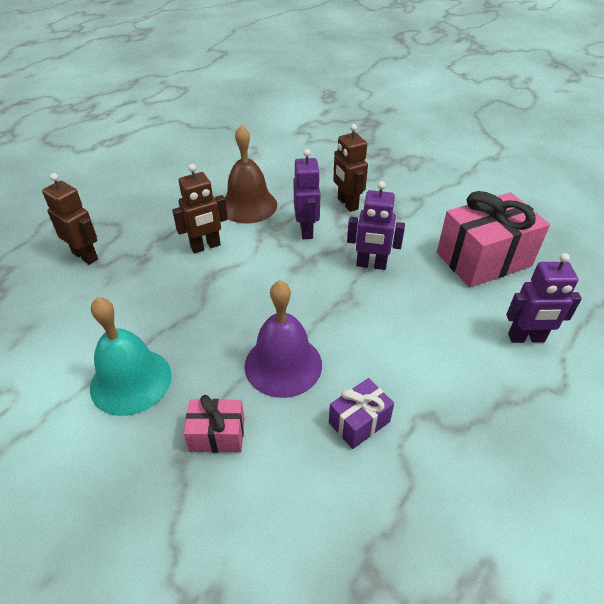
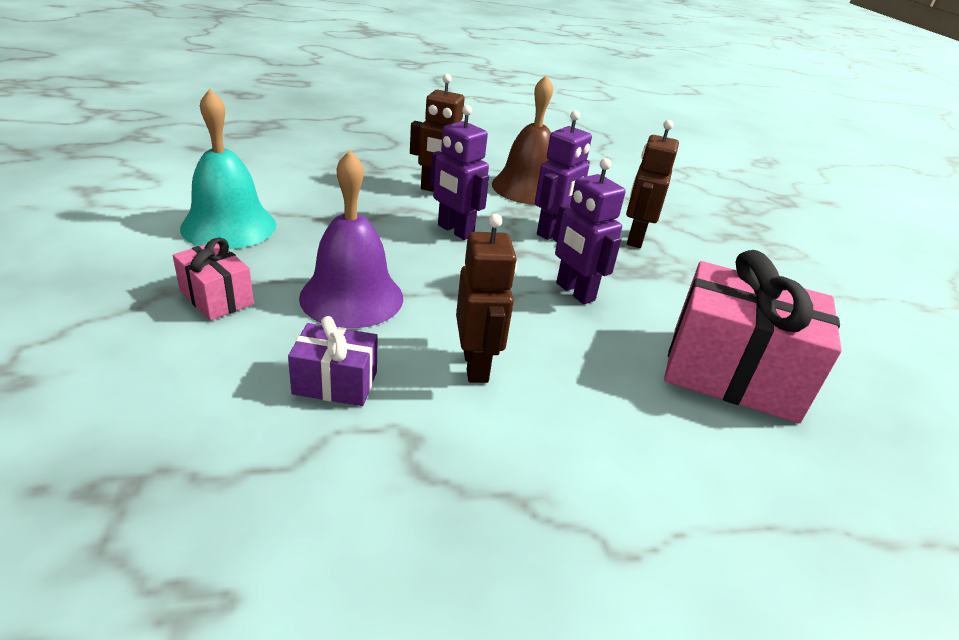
camera: 40 degrees right, 10 degrees down
(85, 256) = (340, 146): brown robot -> brown robot (476, 366)
(526, 338) = (660, 474): purple robot -> purple robot (455, 231)

